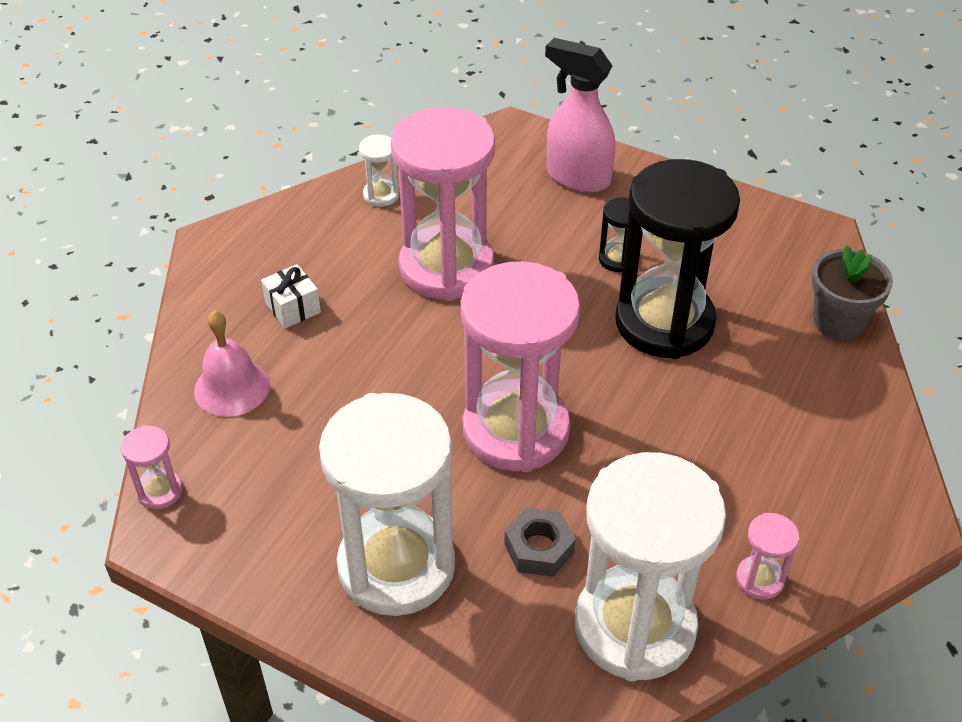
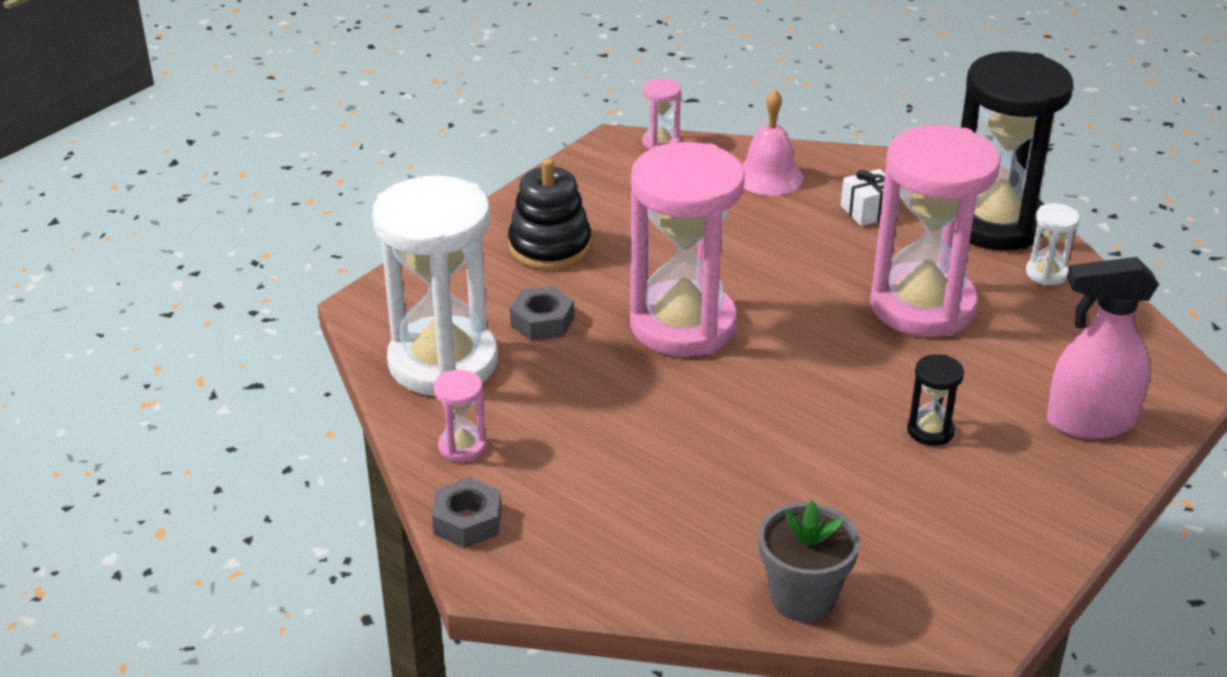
camera: 100 degrees right, 10 degrees down
(396, 566) = (550, 247): white hourglass -> black stacking toy
(577, 177) = (1089, 422): pink spray bottle -> pink spray bottle turned 135 degrees counterclockwise
(664, 323) = (819, 449): black hourglass -> black hourglass (996, 224)
(857, 553) = (467, 521): none -> grey nut

